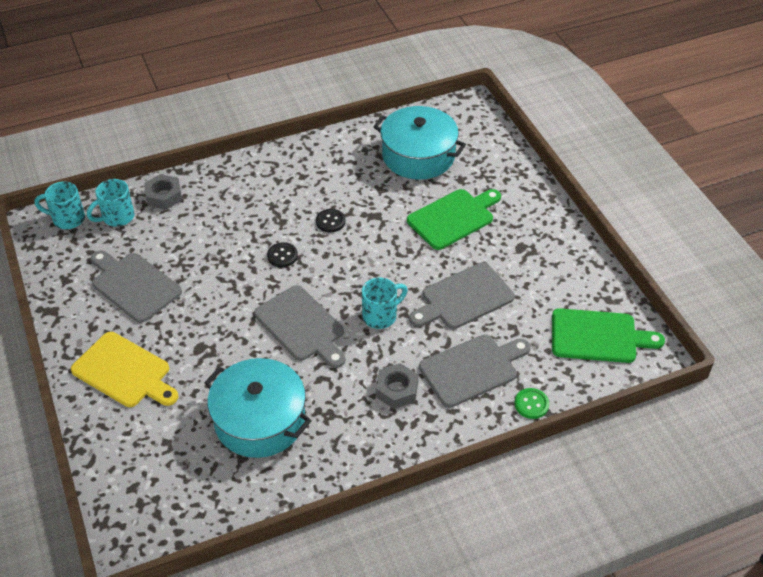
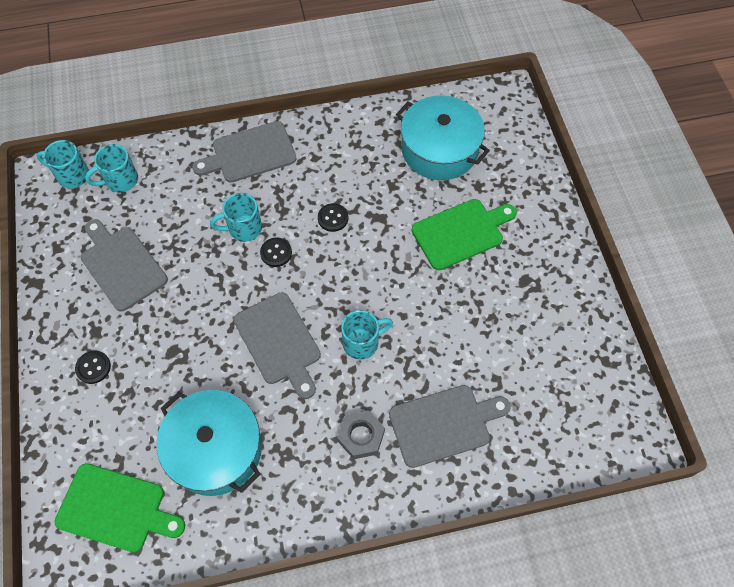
camera: 10 degrees right, 15 degrees up
(124, 371) = (93, 367): yellow cutting board -> black button
(164, 196) = (171, 162): grey nut -> none
(246, 240) = (243, 228): none -> turquoise mug
(464, 298) = (452, 334): grey cutting board -> grey cutting board (250, 153)
(531, 404) = (497, 478): green button -> none
(598, 336) = (585, 406): green cutting board -> green cutting board (116, 508)

